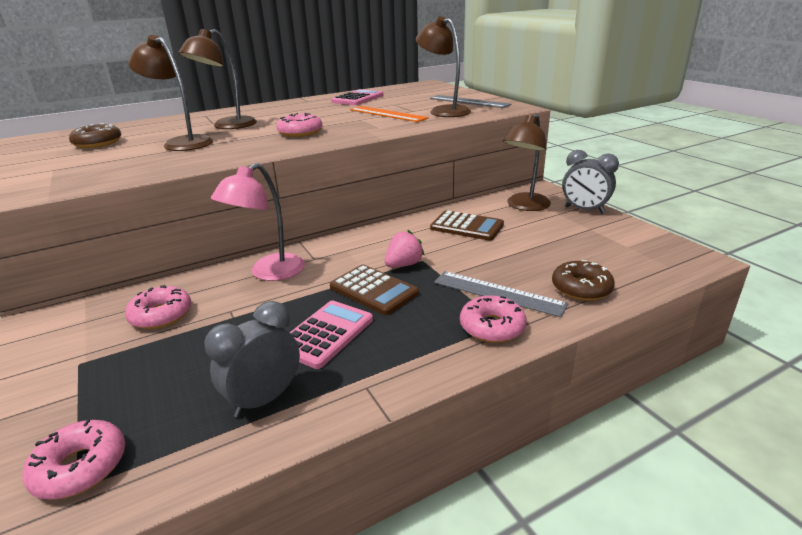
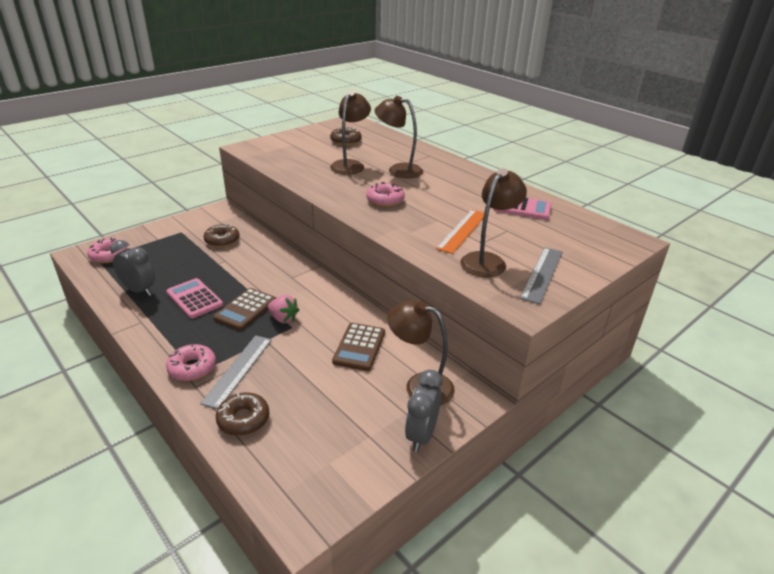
camera: 75 degrees right, 5 degrees up
(161, 315) = (222, 240): pink donut -> brown donut
(269, 273) = (270, 263): pink lamp -> none
(325, 334) = (194, 299): pink calculator -> pink calculator turned 150 degrees counterclockwise

